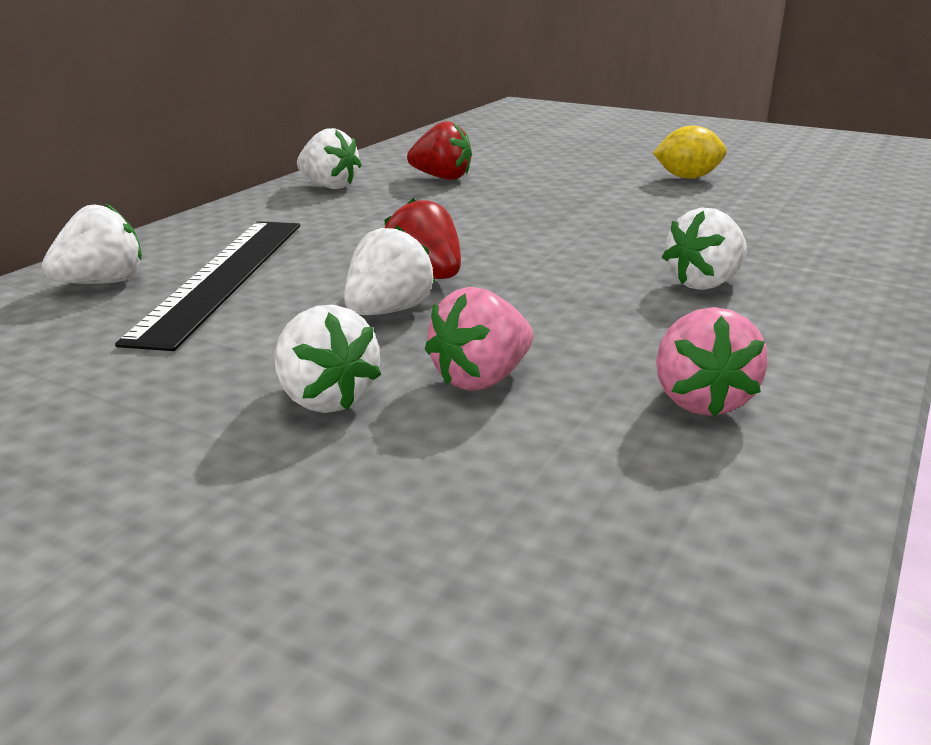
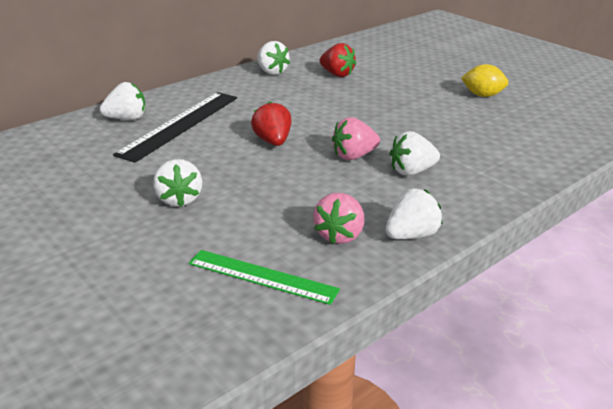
camera: 20 degrees right, 5 degrees up
(388, 311) = (239, 159): white strawberry -> white strawberry (411, 235)
(481, 379) = (252, 203): pink strawberry -> pink strawberry (354, 156)
(637, 510) = (262, 276): none -> green ruler

